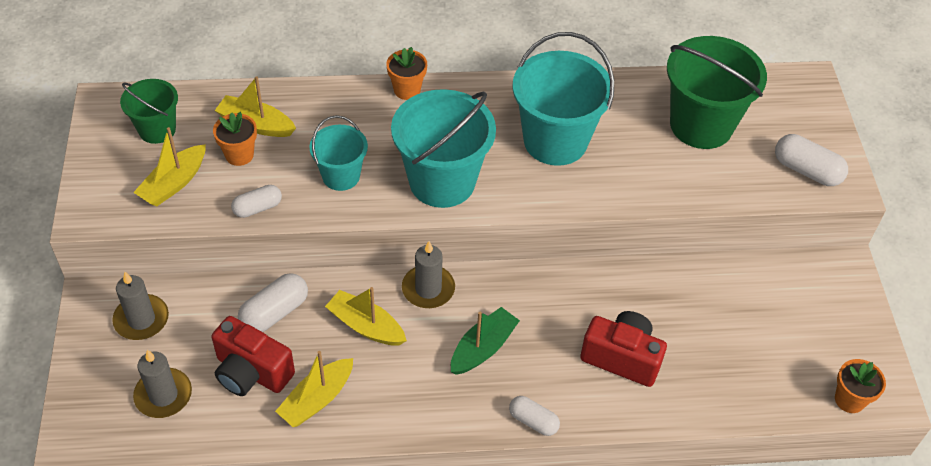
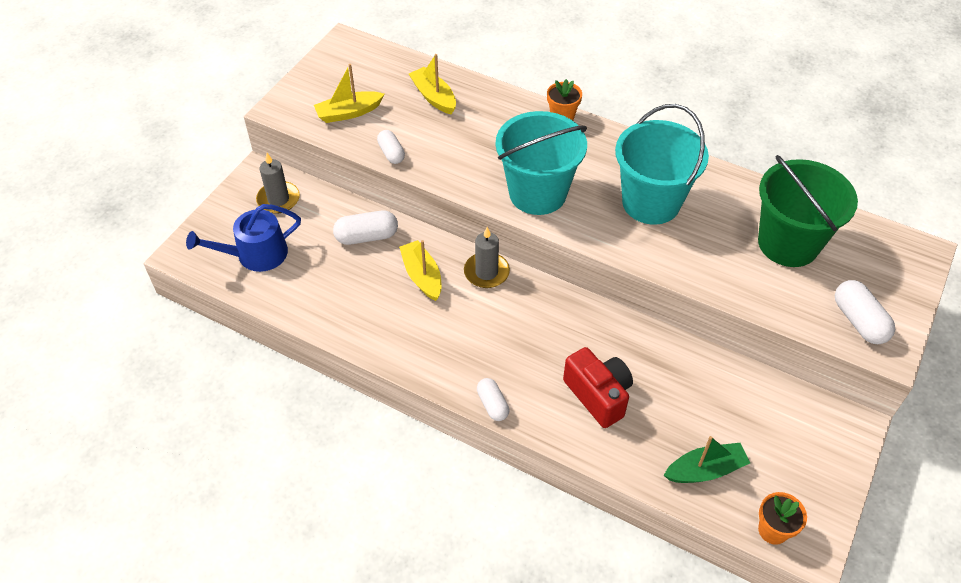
camera: 35 degrees right, 0 degrees up
(157, 130) = (365, 73): green bucket -> none
(163, 395) = (255, 254): grey candle -> blue watering can
(239, 155) = (406, 112): orange flower pot -> none
(251, 372) = (322, 268): red camera -> none
(257, 208) = (391, 153): white capsule -> white capsule turned 60 degrees clockwise
(317, 399) = (351, 308): yellow boat -> none
(341, 176) = (466, 157): turquoise bucket -> none
(483, 348) = (495, 333): green boat -> green boat (705, 470)

